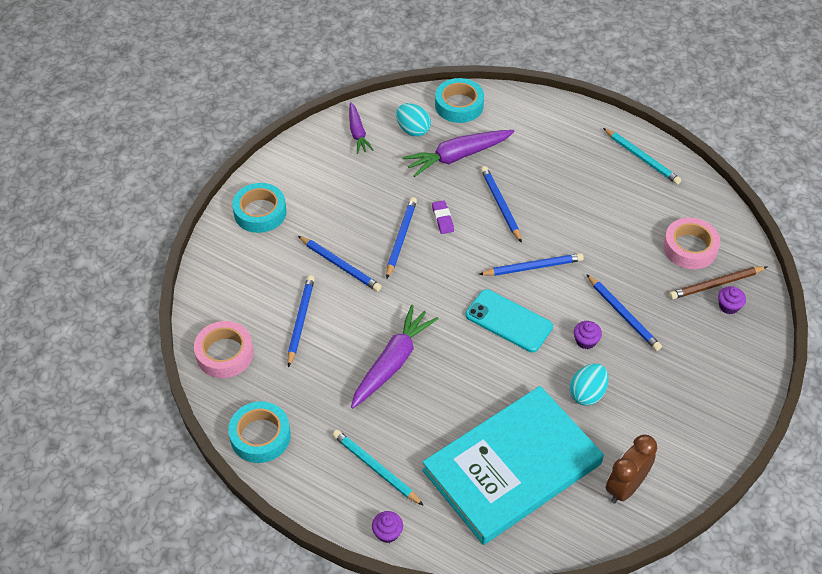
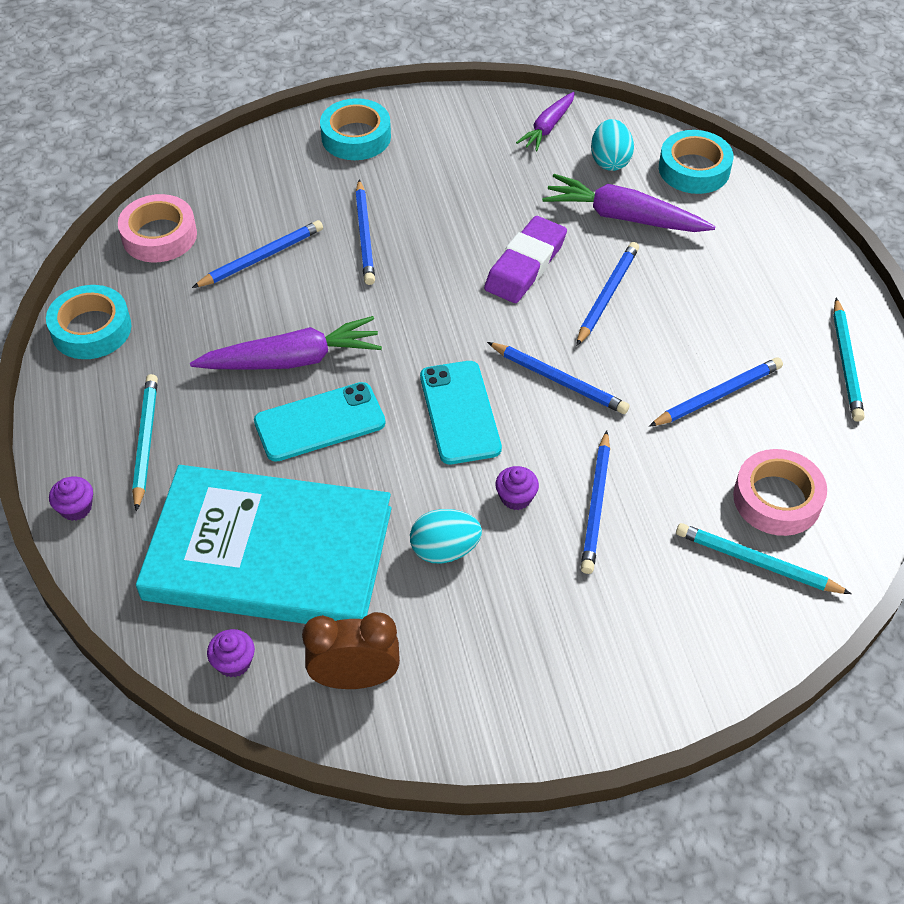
camera: 45 degrees right, 0 degrees up
(401, 238) = (457, 253): blue pencil -> blue pencil (717, 395)
(442, 219) = (525, 265): purple eraser -> purple eraser, size x1.93
(449, 382) = (320, 422): none -> turquoise phone
(716, 284) = (757, 562): brown pencil -> turquoise pencil
(728, 306) = (740, 598): purple cupcake -> purple cupcake (234, 662)

